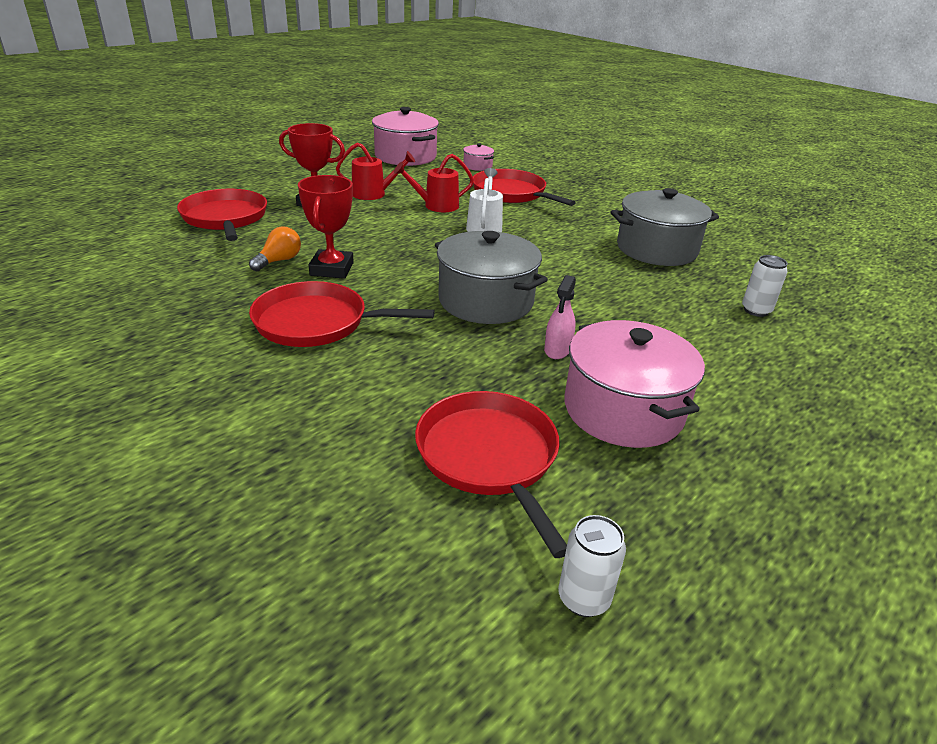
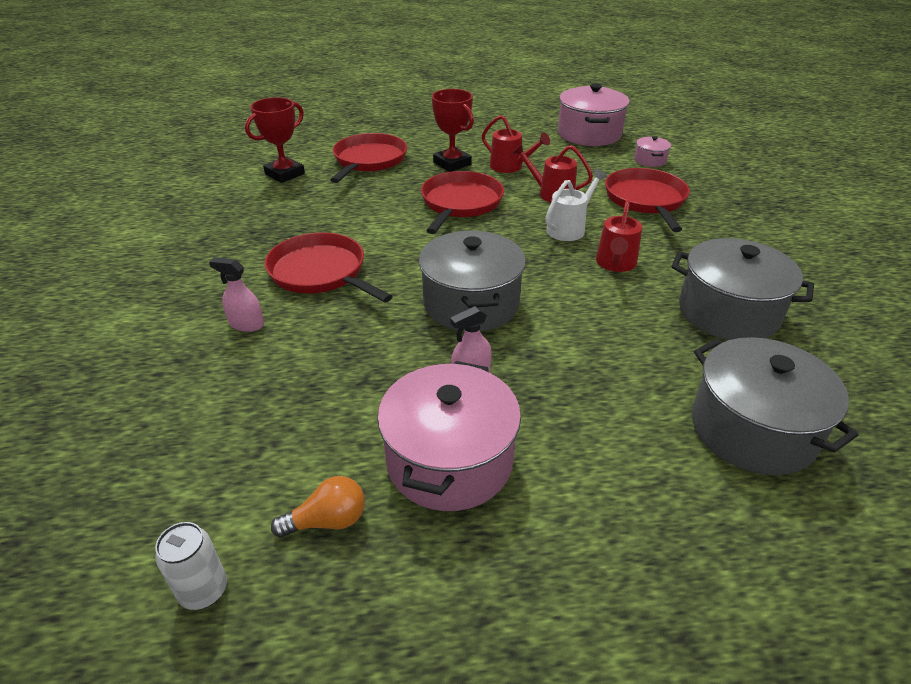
camera: 40 degrees right, 5 degrees up
(279, 261) = (360, 209): orange light bulb -> orange light bulb (328, 521)
(304, 390) = (246, 324): none -> pink spray bottle
(332, 269) = (388, 229): red trophy -> red trophy (285, 174)
(489, 457) = (292, 441): red pan -> red pan (460, 203)
(550, 241) = (615, 264): none -> red watering can
(756, 310) = (752, 429): white can -> grey pot

